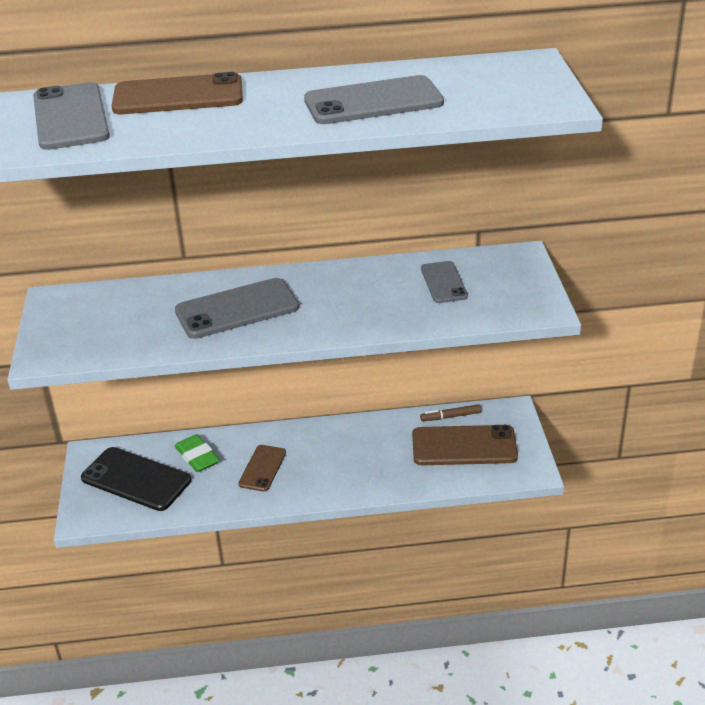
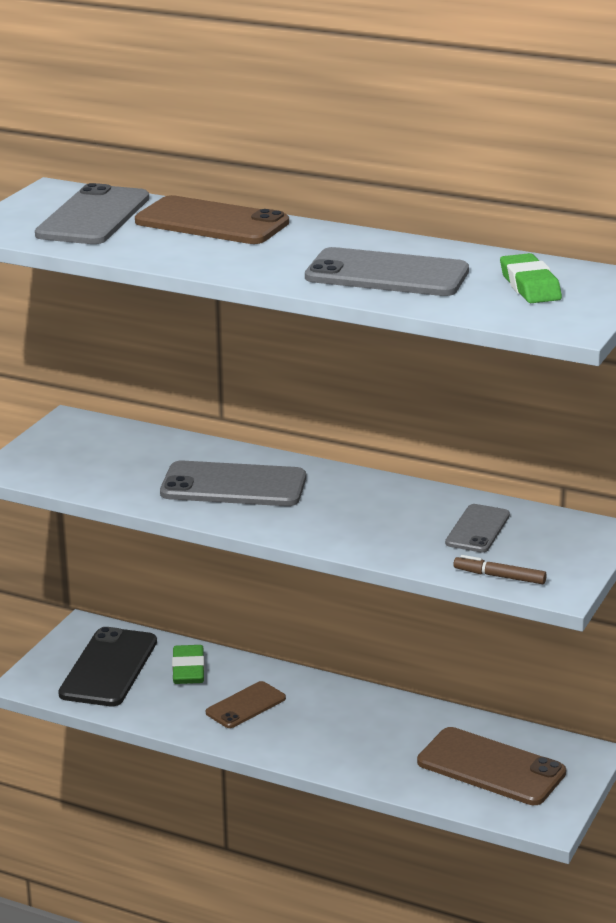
camera: 30 degrees right, 10 degrees down
(136, 479) = (108, 668): black phone -> black phone turned 45 degrees clockwise
(451, 416) = (506, 733): brown marker -> brown marker (500, 576)
(486, 82) = (530, 286): none -> green eraser

